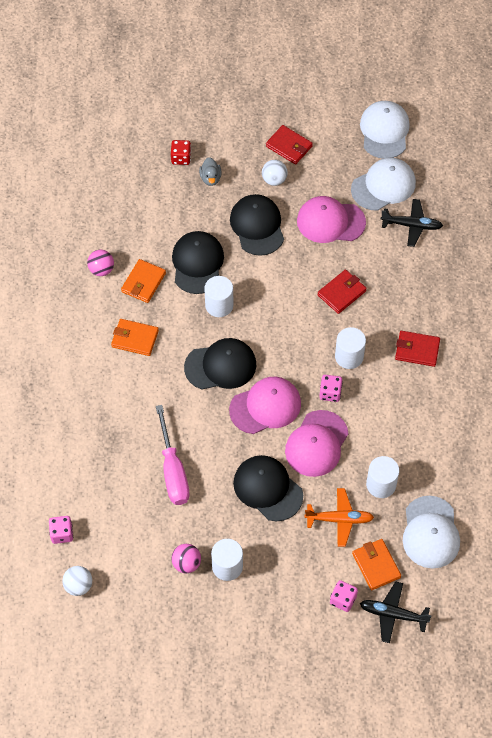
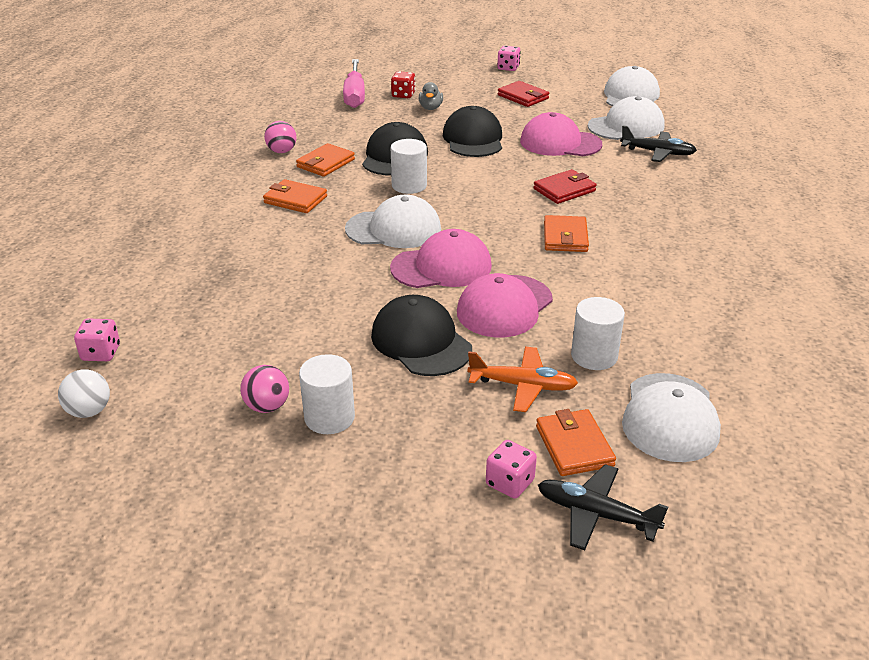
camera: 10 degrees right, 25 degrees down
(173, 471) = (291, 310): pink screwdriver -> pink screwdriver (355, 95)
(220, 366) = (394, 229): black cap -> white cap
(274, 180) = (501, 114): white ball -> none
(330, 393) = (533, 264): pink dice -> pink dice (508, 68)
(349, 356) = (565, 237): white cylinder -> orange wallet
(417, 350) = (658, 240): red wallet -> none

